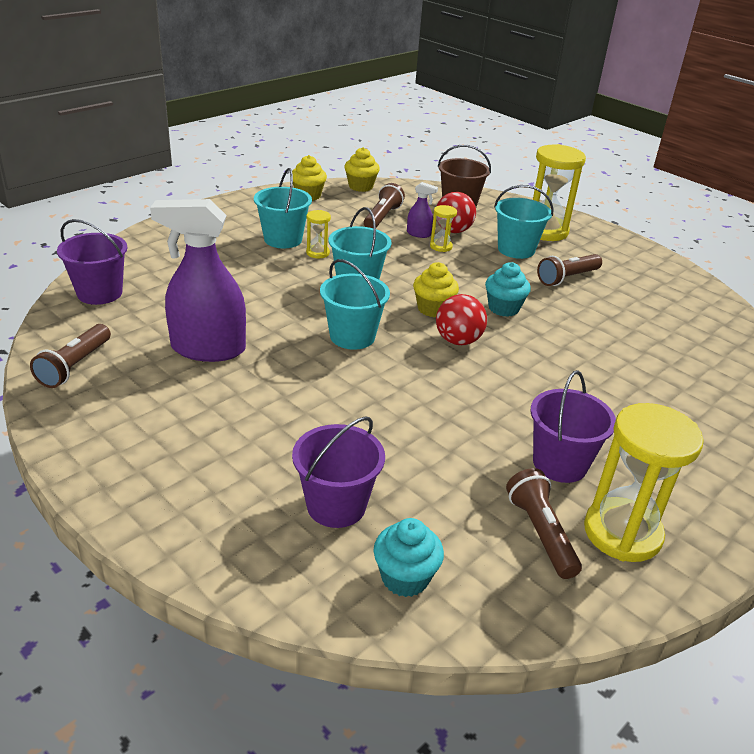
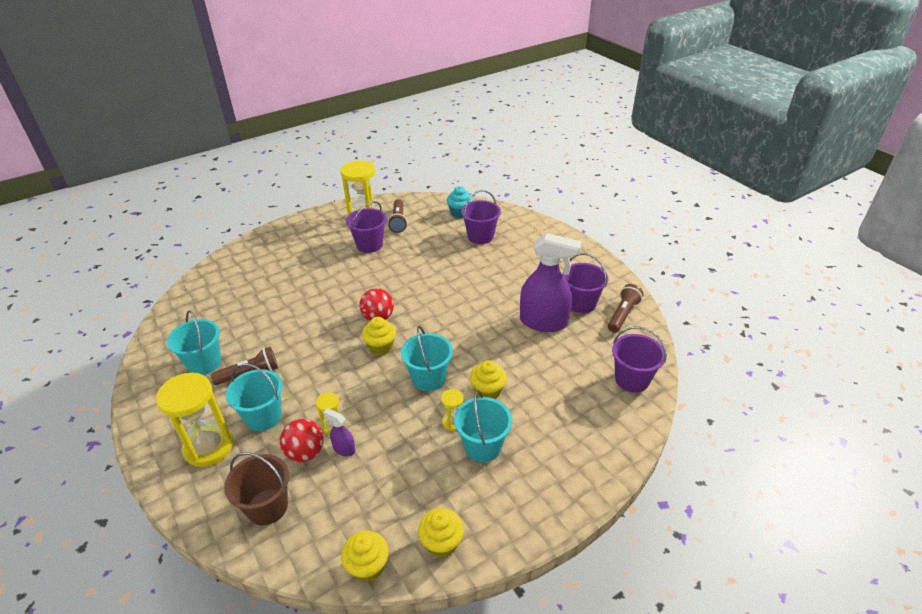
camera: 165 degrees left, 5 degrees up
(141, 379) = (581, 303): none -> purple bucket
(283, 276) = (487, 391): none -> yellow cupcake
(352, 336) = (448, 326): turquoise bucket -> turquoise bucket (204, 363)
(382, 217) = (369, 484): brown flashlight -> none
(503, 308) = (327, 344): turquoise cupcake -> none

